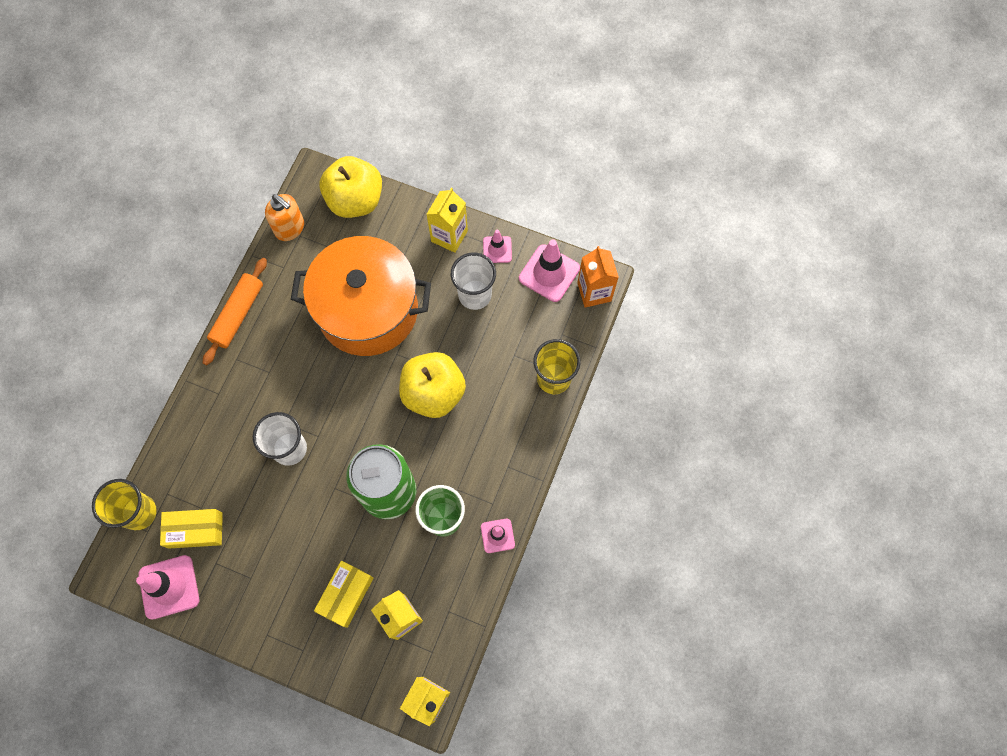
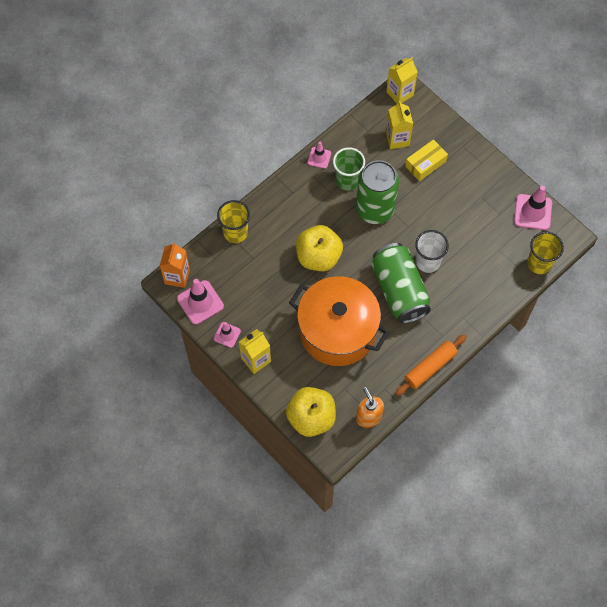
camera: 155 degrees left, 5 degrees down
(195, 530) = (506, 238): yellow box -> none
(312, 394) = (399, 290): none -> green can
(475, 295) = (259, 309): white cup -> none

